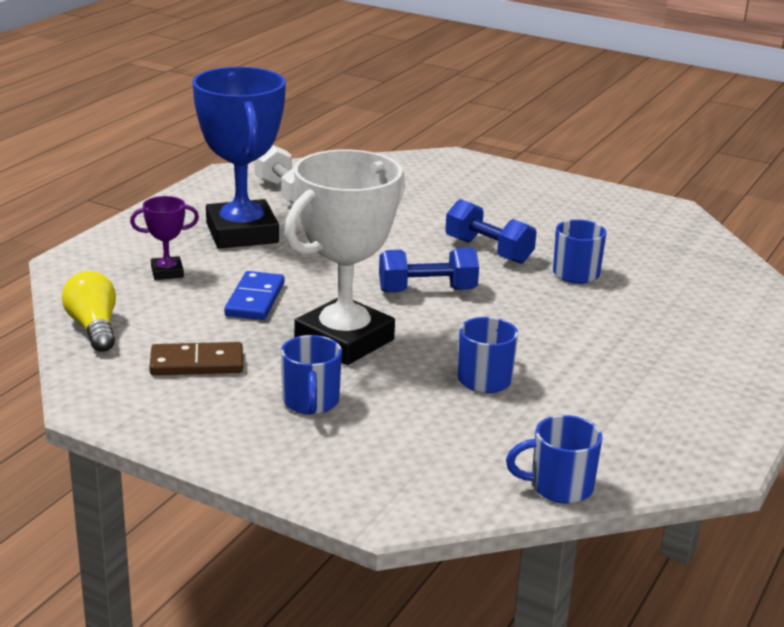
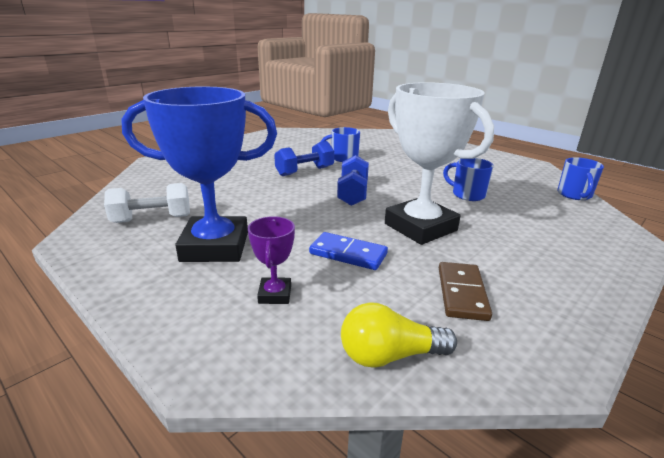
camera: 75 degrees left, 0 degrees up
(311, 402) = (512, 249): blue mug -> none

